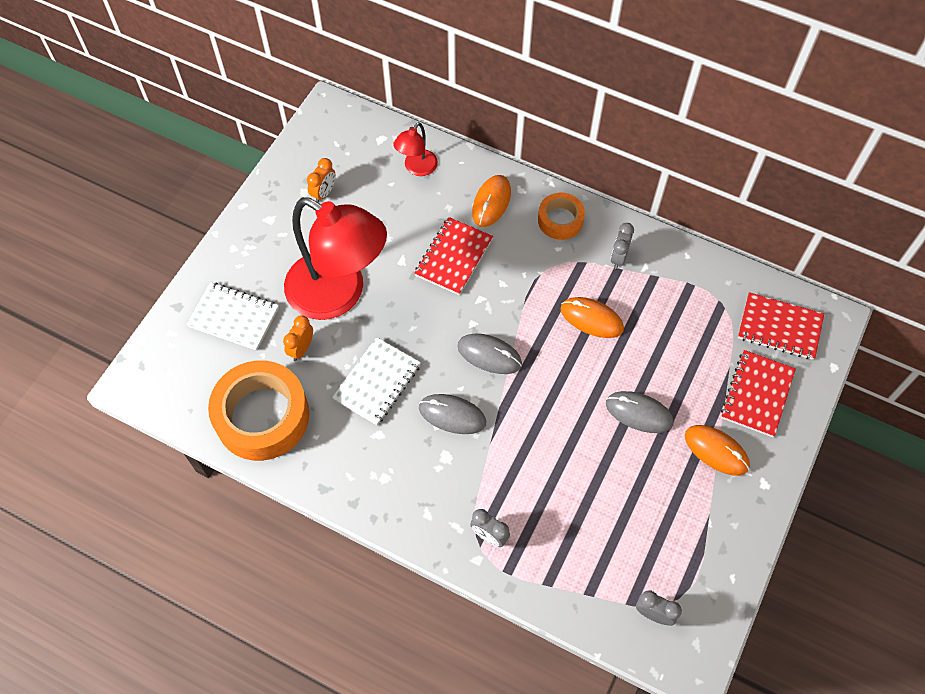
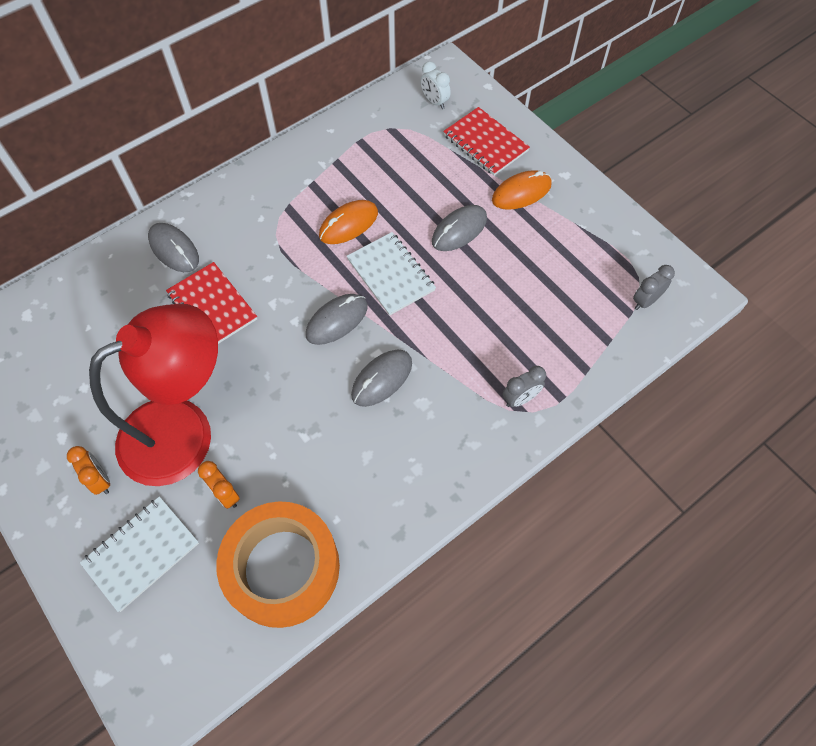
camera: 65 degrees left, 0 degrees up
(324, 193) = (50, 396): orange clock -> orange clock (100, 480)
(377, 382) = (308, 433): white notebook -> white notebook (390, 275)
(417, 168) = (87, 296): red lamp -> none
(491, 202) = (174, 249): orange mouse -> grey mouse
(560, 220) = (232, 204): orange tape -> none
(618, 257) = (300, 178): grey clock -> none
(779, 327) = (434, 102): red notebook -> white clock

